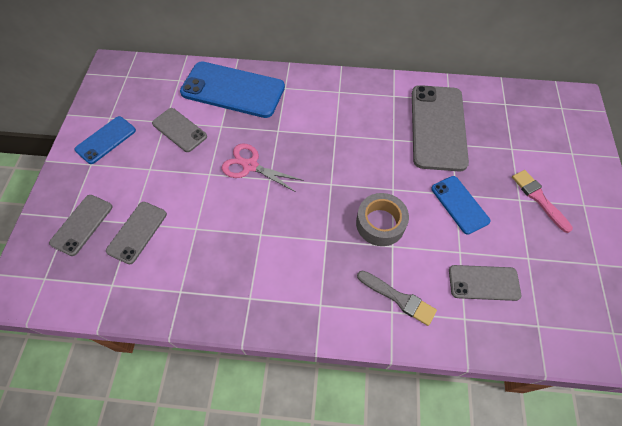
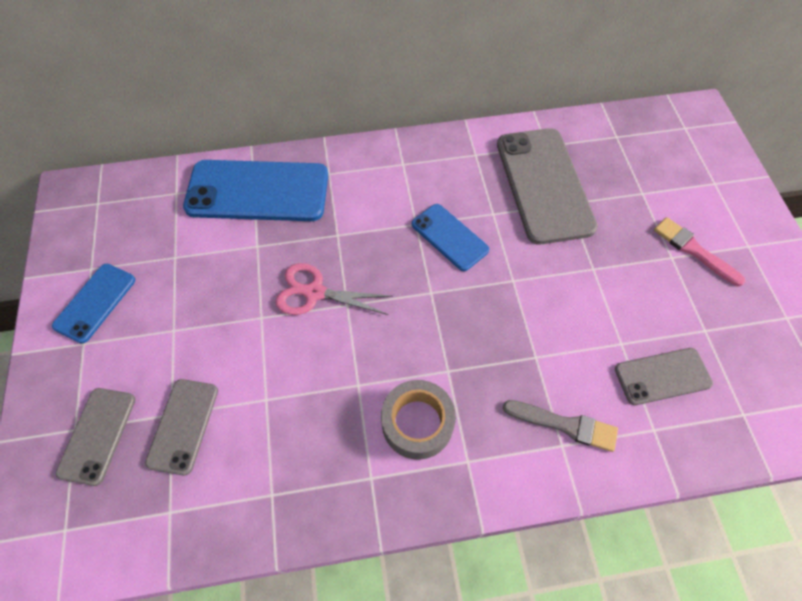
camera: 15 degrees left, 0 degrees up
(179, 130) = (199, 264): grey phone -> none
(380, 223) = (511, 330): grey tape -> grey tape (417, 423)
(459, 204) = (602, 281): blue phone -> blue phone (449, 237)

